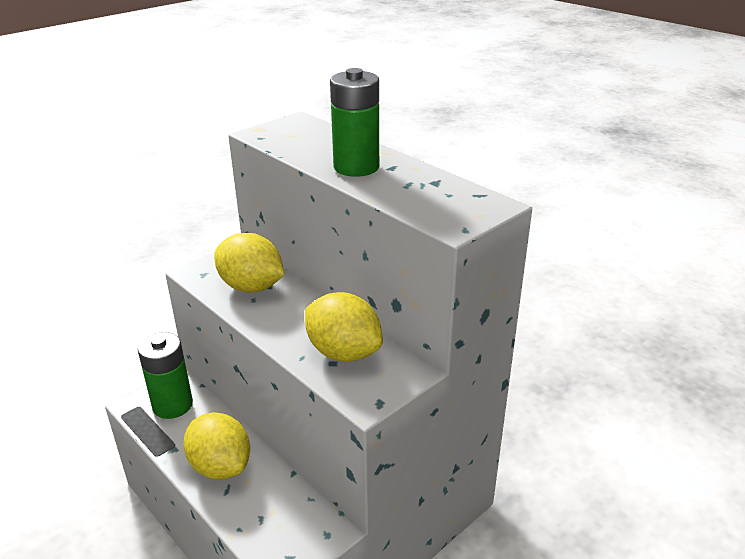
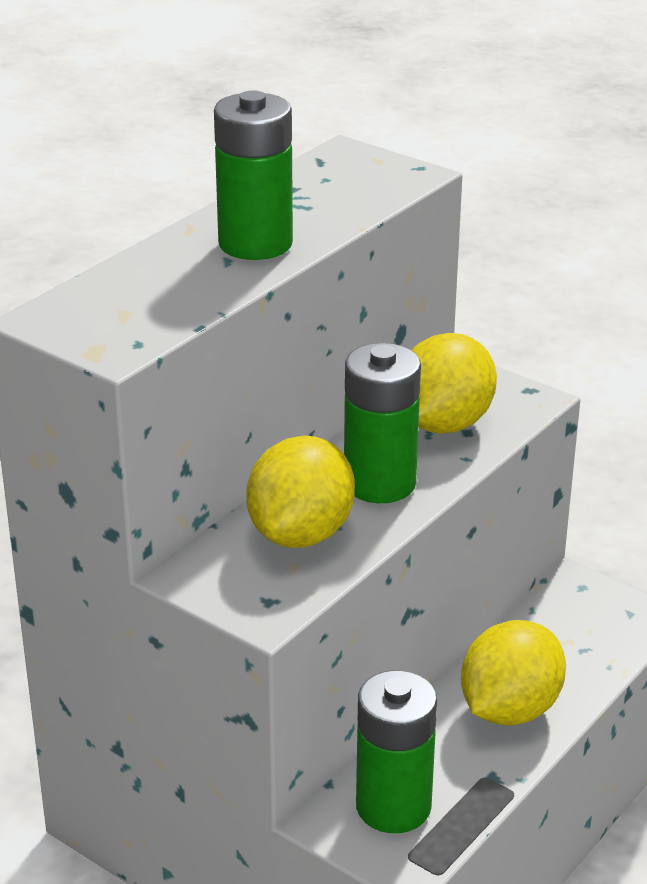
camera: 100 degrees left, 0 degrees up
(286, 318) = (379, 483): none -> green battery

